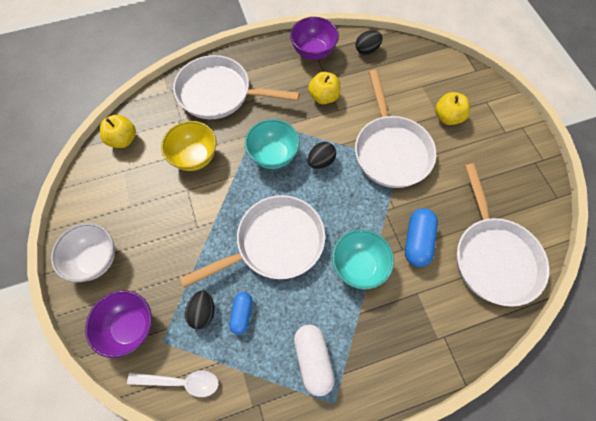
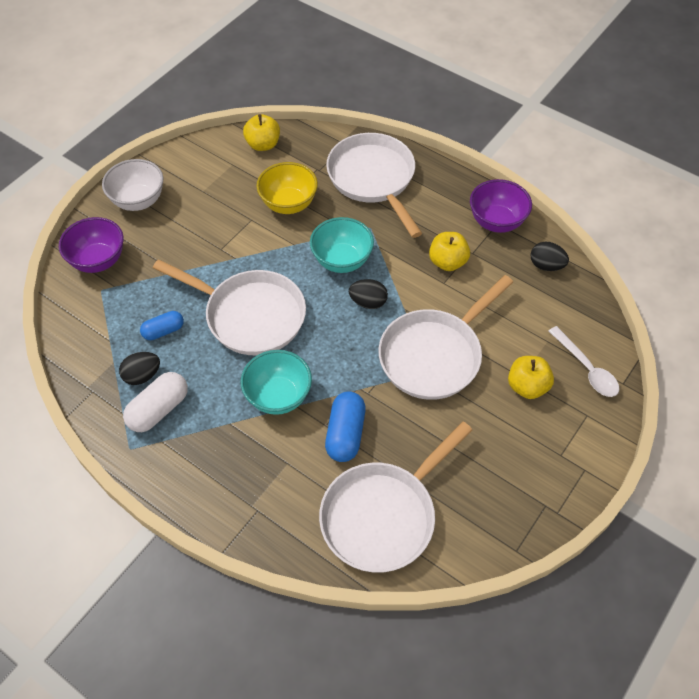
camera: 55 degrees right, 10 degrees down
(181, 382) = (76, 324): white spoon -> white spoon (586, 369)
(203, 312) = (145, 302): black egg -> black egg (142, 376)
(417, 241) = (345, 434): blue capsule -> blue capsule turned 60 degrees counterclockwise

